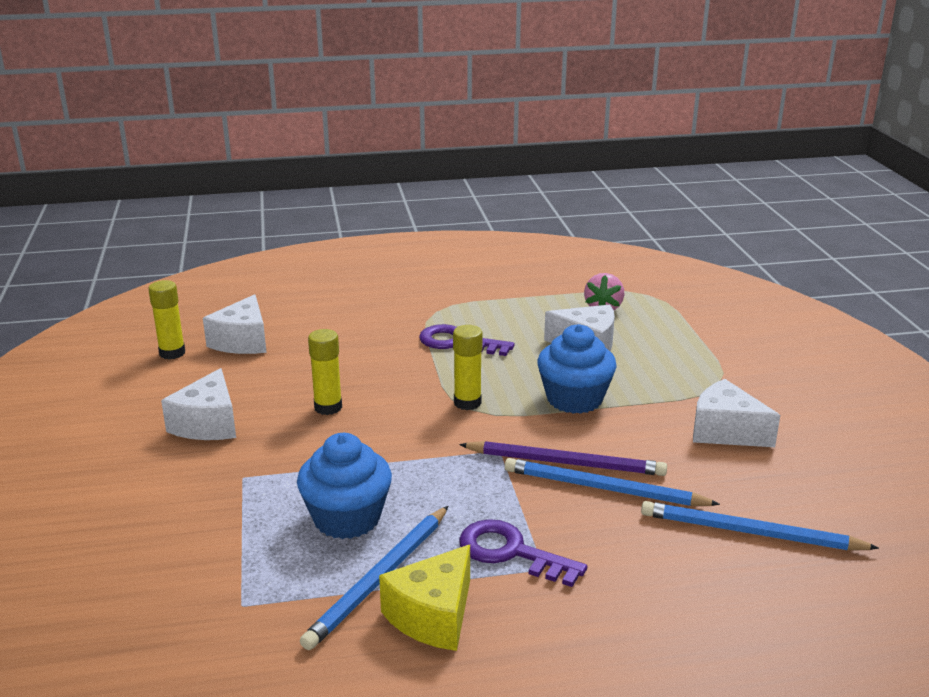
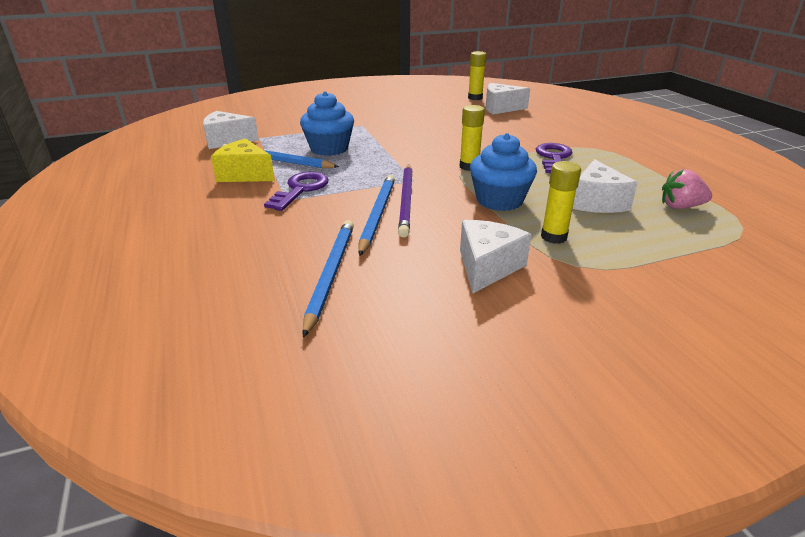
camera: 80 degrees right, 5 degrees up
(208, 424) = (408, 113): white cheese -> white cheese (227, 140)
(328, 407) = (439, 133): yellow glue stick -> yellow glue stick (553, 237)

